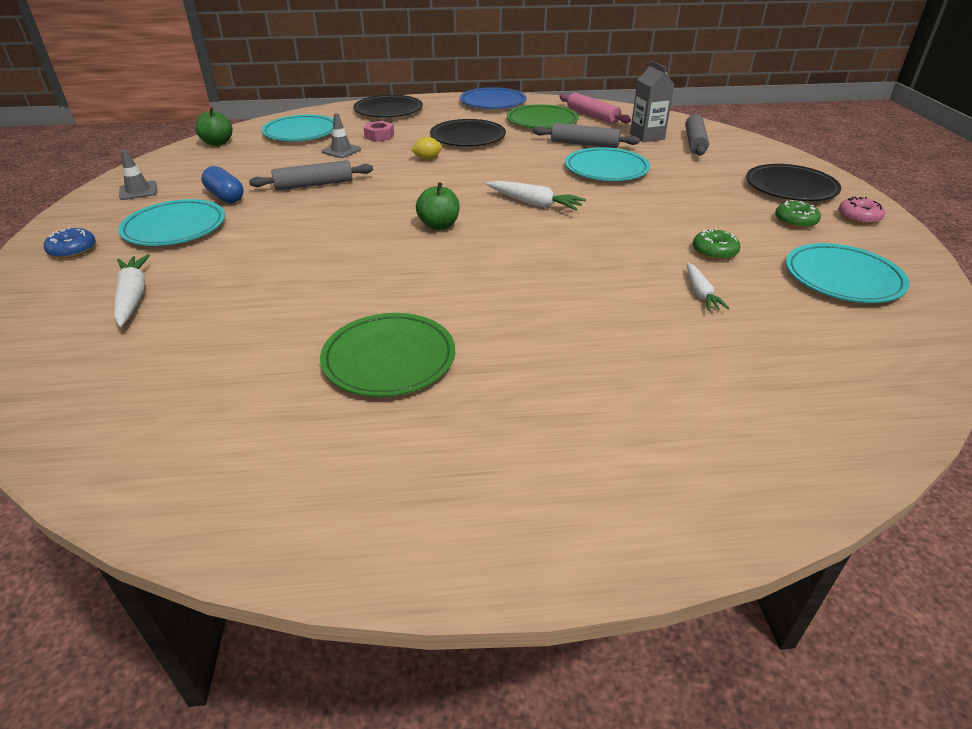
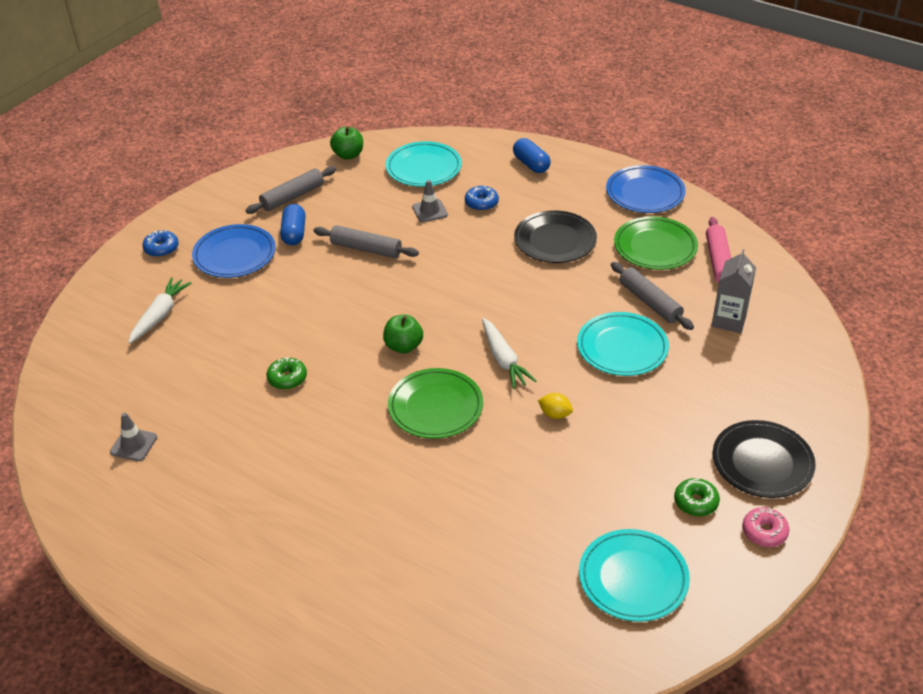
camera: 40 degrees right, 5 degrees up
(138, 191) = (245, 197): grey traffic cone -> grey traffic cone (133, 444)
(175, 228) = (234, 255): turquoise plate -> blue plate
(379, 136) = (481, 203): pink nut -> blue donut
(388, 110) = (531, 164): black plate -> blue capsule
(389, 359) = (243, 454): green plate -> green plate (435, 407)
(427, 159) = (486, 256): yellow lemon -> yellow lemon (555, 414)
(694, 142) = (766, 353): grey rolling pin -> grey rolling pin (292, 196)
(700, 293) = (501, 523): white carrot -> none
(714, 252) = (572, 492): green donut -> green donut (287, 378)

